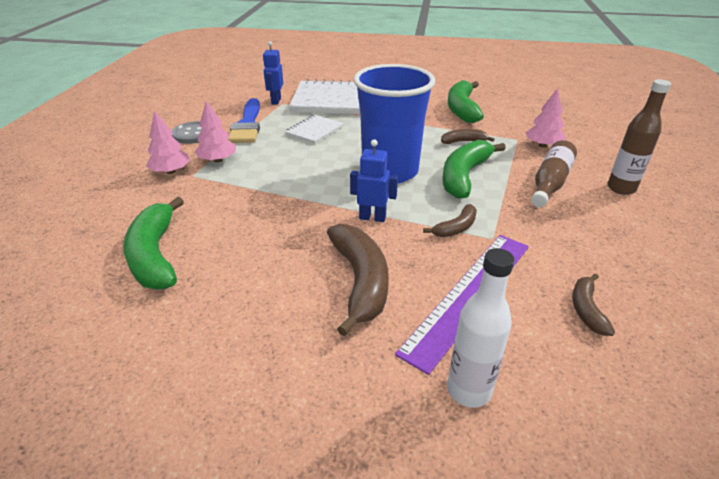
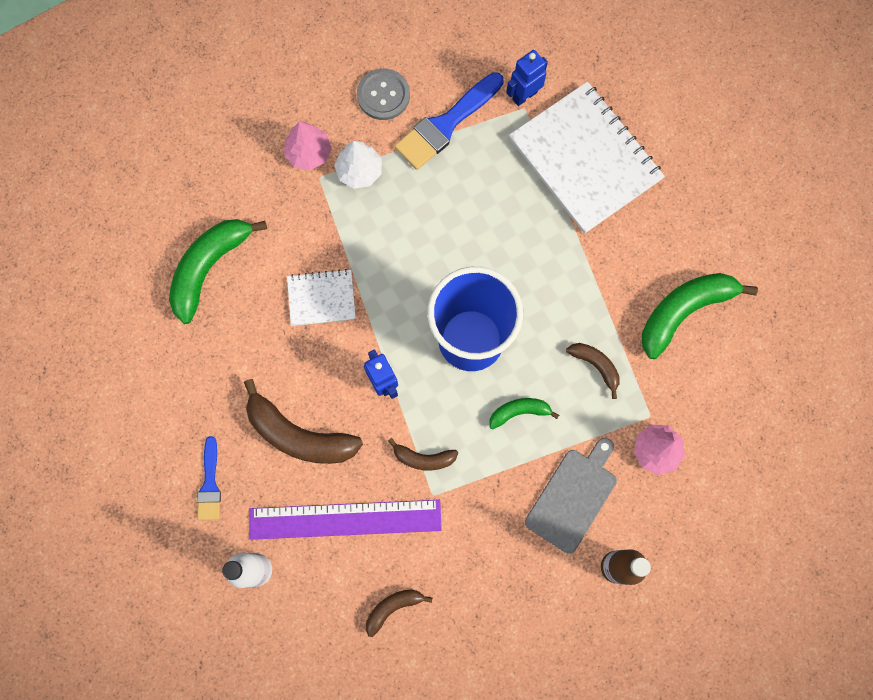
camera: 50 degrees right, 40 degrees up
(218, 160) = (359, 171): pink tree -> white tree
(314, 131) = (491, 201): white notebook -> white notebook (321, 298)
(336, 372) = (210, 484): none -> blue brush
(360, 281) = (299, 435): brown banana -> brown banana turned 75 degrees clockwise
(464, 176) = (519, 412): green banana -> green banana, size x0.53
(550, 183) = (573, 497): brown bottle -> grey cutting board

